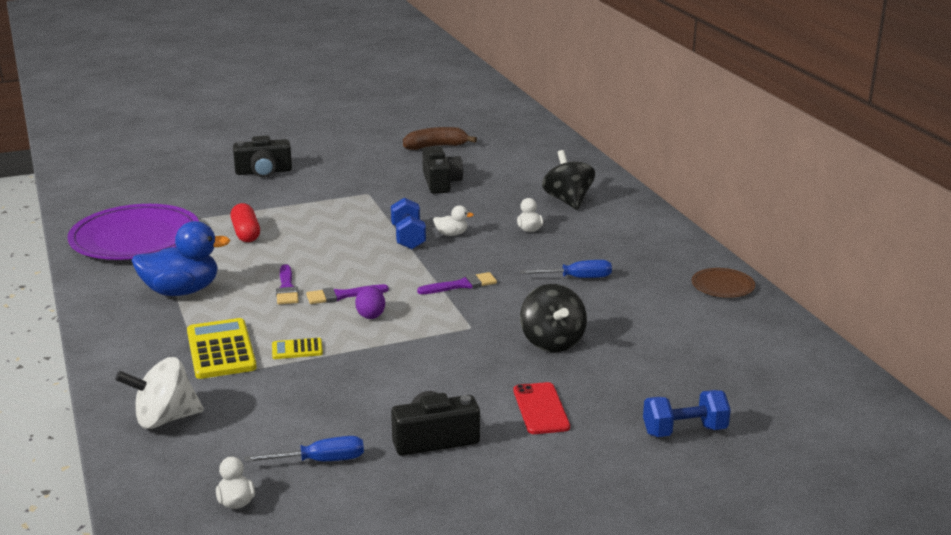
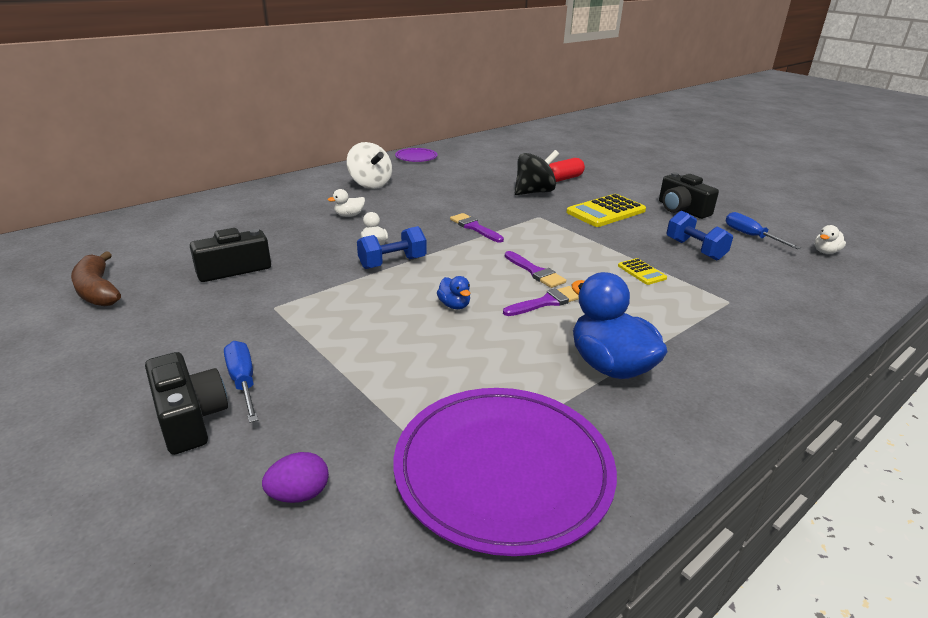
camera: 110 degrees left, 5 degrees up
(165, 419) = (801, 302): white spinning top -> white spinning top (370, 184)
(221, 350) = (684, 306): yellow calculator -> yellow calculator (606, 212)
(246, 233) = (431, 366): red capsule -> red capsule (563, 179)
(315, 252) = (454, 305): none -> blue duck
(370, 315) = (557, 253): purple egg -> purple egg (299, 494)
(541, 409) = (614, 188): red phone -> none
(568, 201) = (277, 207): black spinning top -> none
(577, 278) = (433, 193): blue screwdriver -> blue screwdriver (243, 382)
(684, 431) = (593, 159): blue dumbbell -> blue dumbbell (695, 249)
(722, 286) = (416, 157): brown plate -> purple plate

